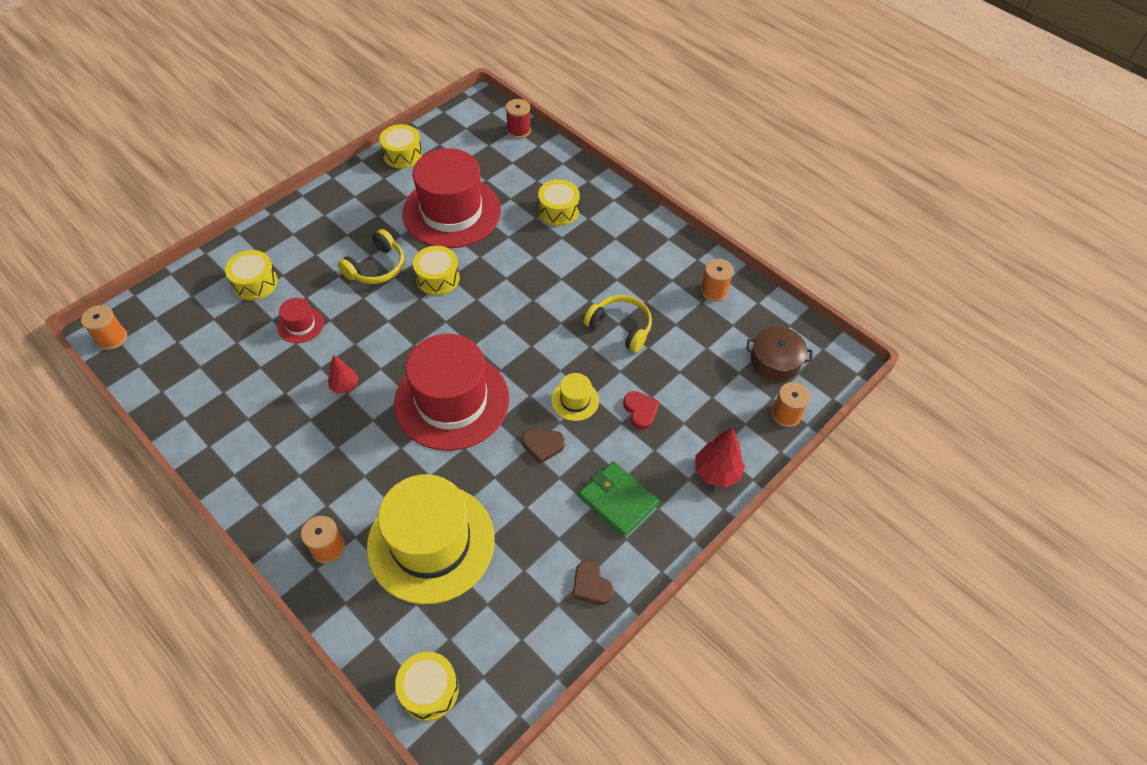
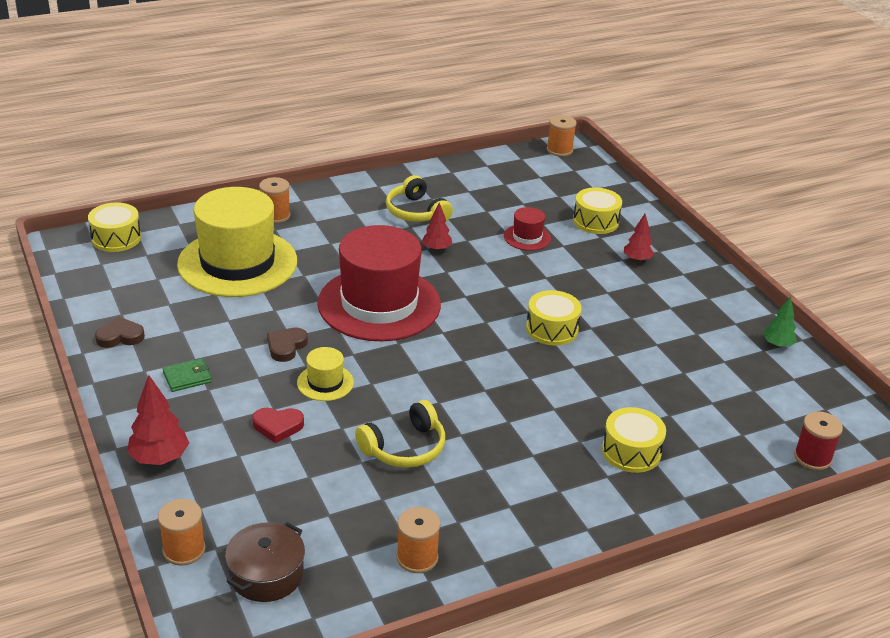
camera: 110 degrees right, 20 degrees down
(313, 245) = (637, 260): none -> red tree
(376, 267) = (587, 292): yellow headphones -> yellow headphones (416, 212)
(402, 154) = (777, 345): yellow drum -> green tree
(452, 212) = (658, 361): red hat -> none
(618, 500) = (187, 377): green wallet -> green wallet, size x0.59

